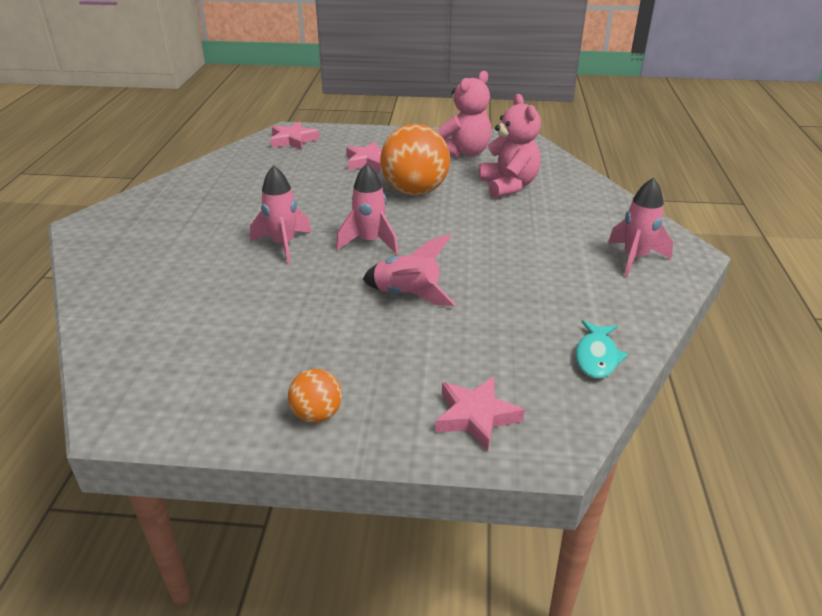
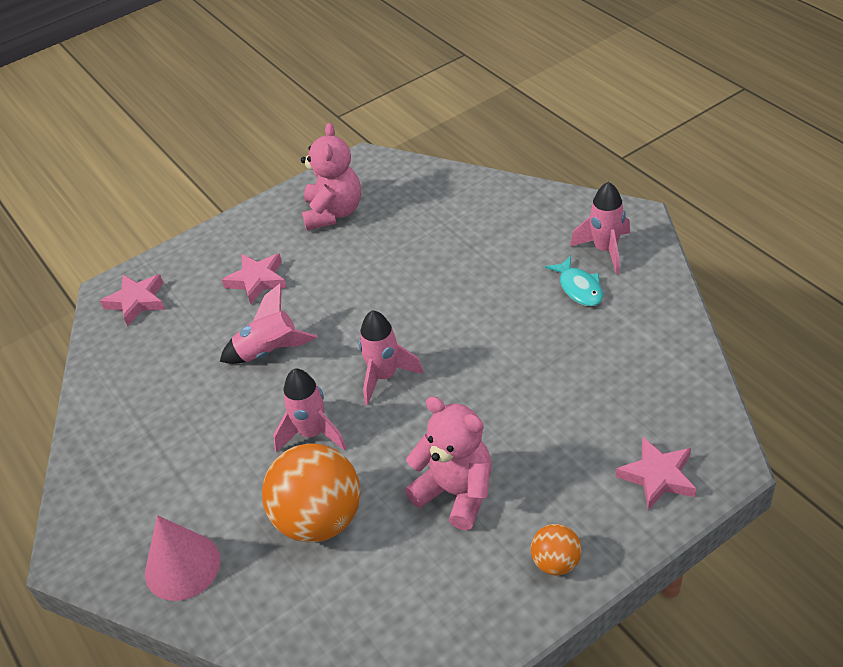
camera: 35 degrees left, 10 degrees up
(118, 262) = (182, 566): none -> pink cone
(407, 295) = (484, 409): pink rocket -> pink rocket (269, 352)
(415, 191) = (348, 291): orange ball -> orange ball (319, 519)
(508, 186) = (422, 230): pink teddy bear -> pink teddy bear (456, 493)
(596, 357) = (676, 365): turquoise fish -> turquoise fish (579, 288)

